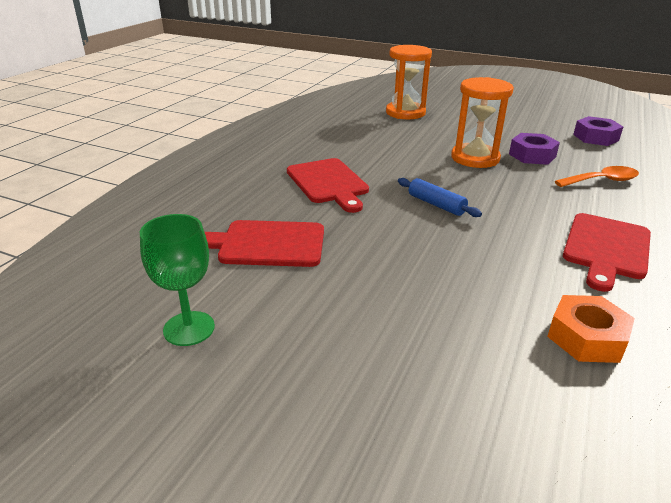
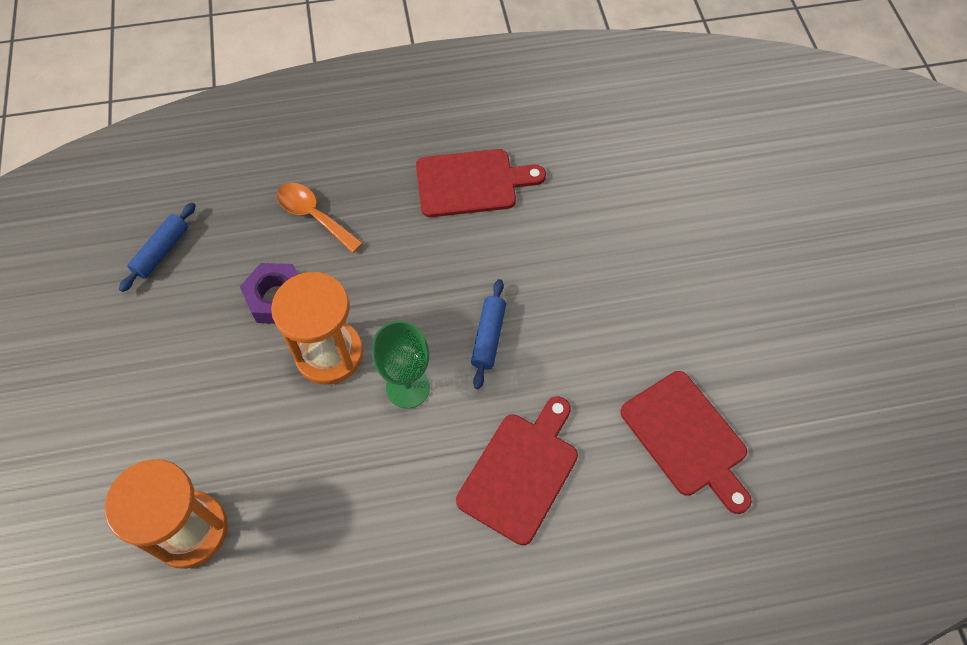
camera: 125 degrees left, 30 degrees up
(189, 328) = (828, 402): green goblet -> green goblet (408, 387)
(586, 337) = (612, 168): orange nut -> none
(595, 137) = (162, 251): purple nut -> blue rolling pin

